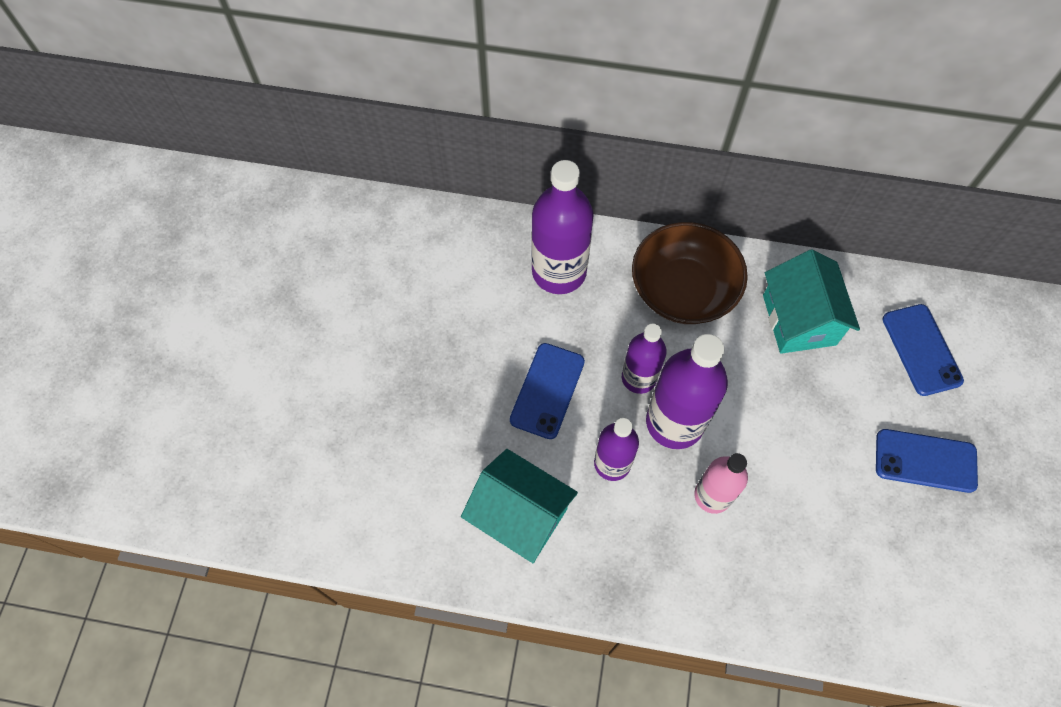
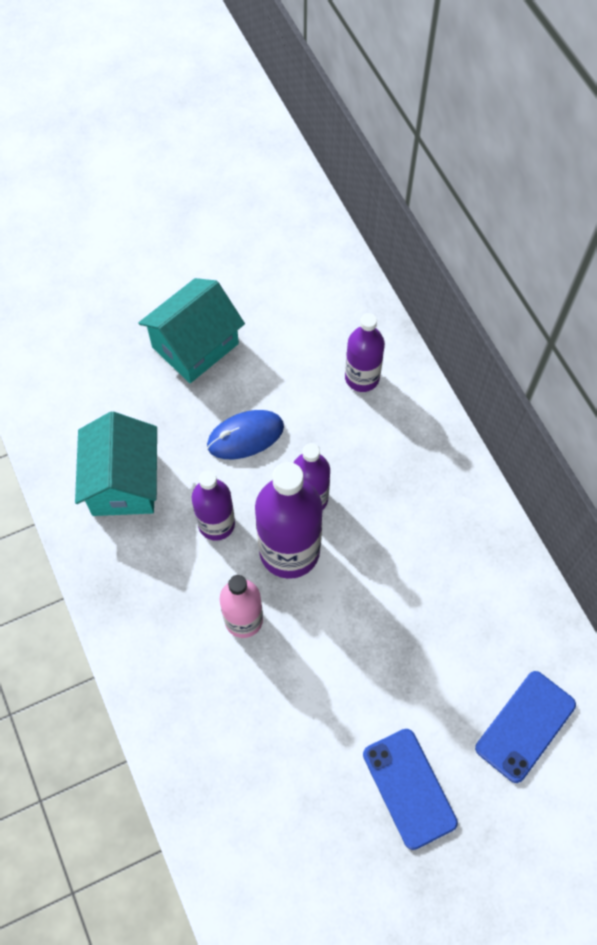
camera: 55 degrees right, 0 degrees up
(547, 390) = (245, 436): blue phone -> blue mouse
(559, 272) = (362, 378): purple bottle -> purple bottle, size x0.62
(683, 290) = (422, 484): brown bowl -> none
(799, 320) = (470, 598): turquoise house -> turquoise house (195, 345)

